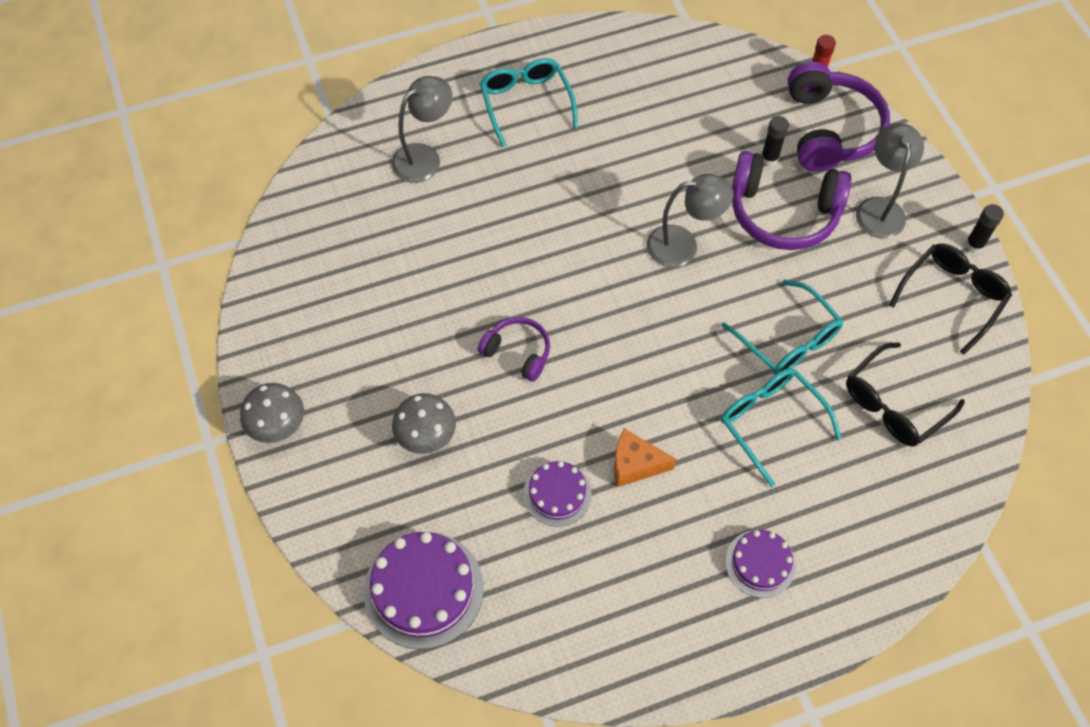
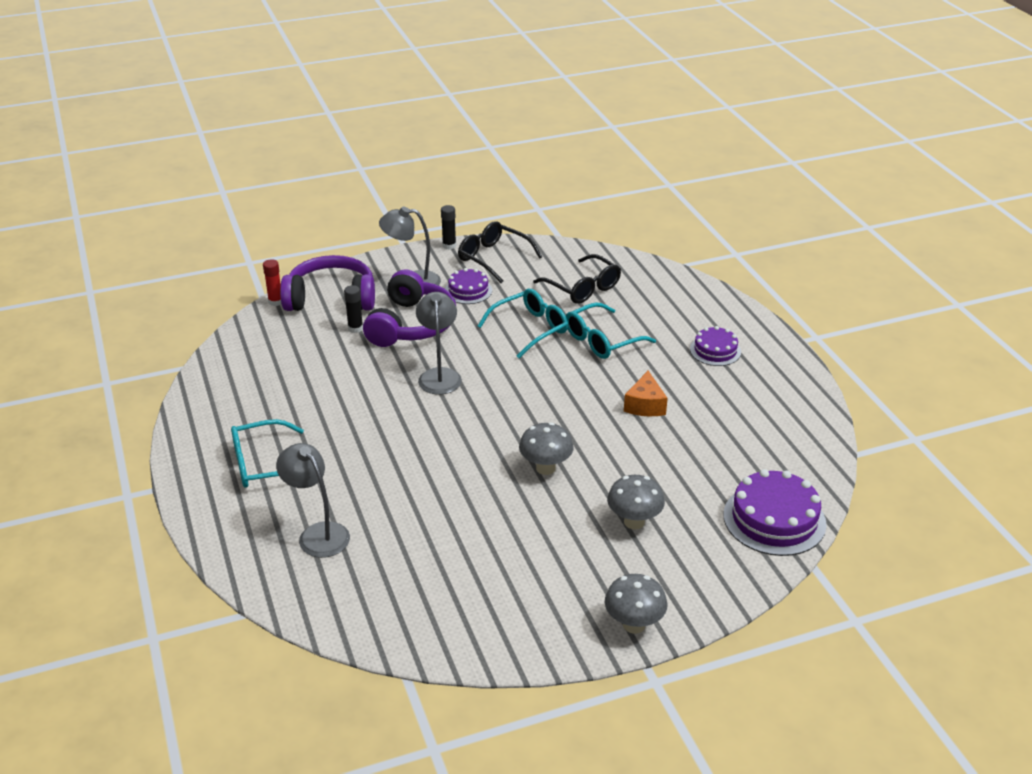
camera: 90 degrees left, 25 degrees down
(517, 352) = (545, 468): purple headphones -> grey mushroom
(557, 494) = (676, 446): purple cake -> purple cake (468, 290)

